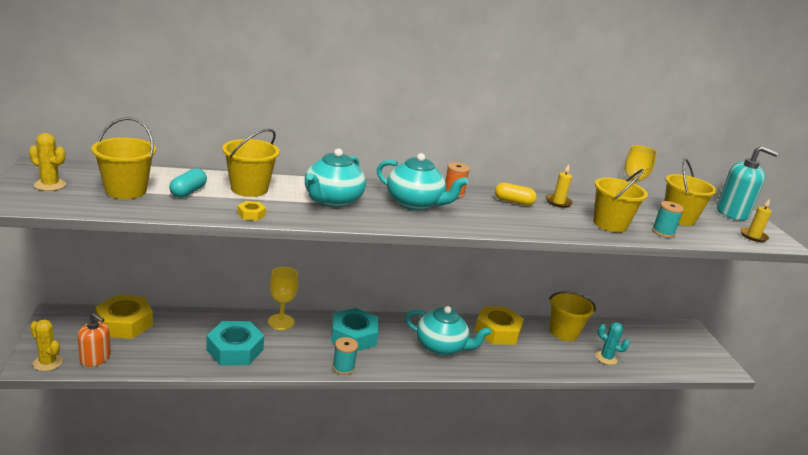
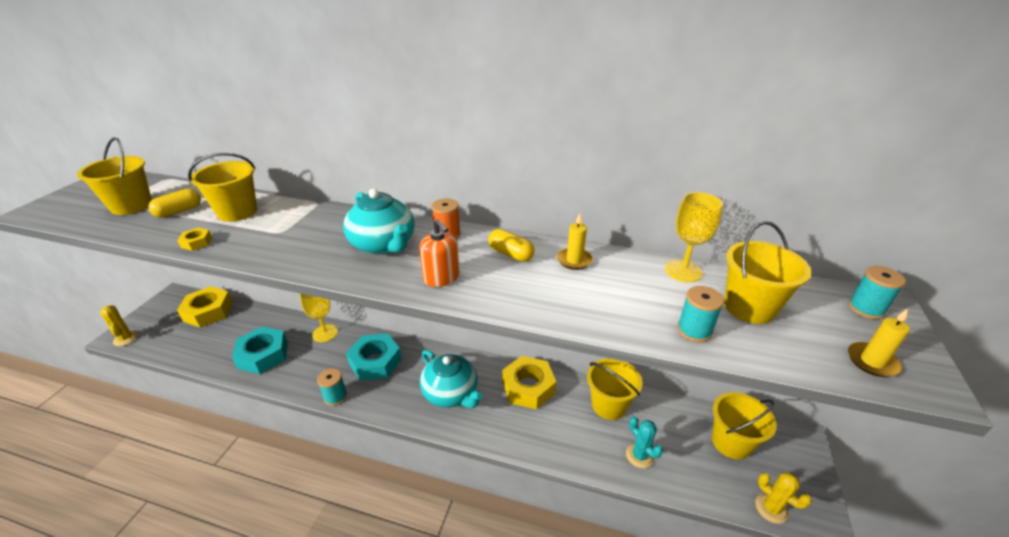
camera: 30 degrees right, 10 degrees up
(50, 185) = (84, 196): yellow cactus -> yellow cactus (771, 508)
(95, 358) = (159, 341): orange soap dispenser -> orange soap dispenser (441, 277)
(188, 192) = (179, 211): turquoise capsule -> yellow capsule
(332, 200) = (298, 232): turquoise teapot -> none
(610, 224) = (616, 304): yellow bucket -> yellow bucket (731, 442)
(732, 213) = (866, 308): turquoise soap dispenser -> turquoise spool

